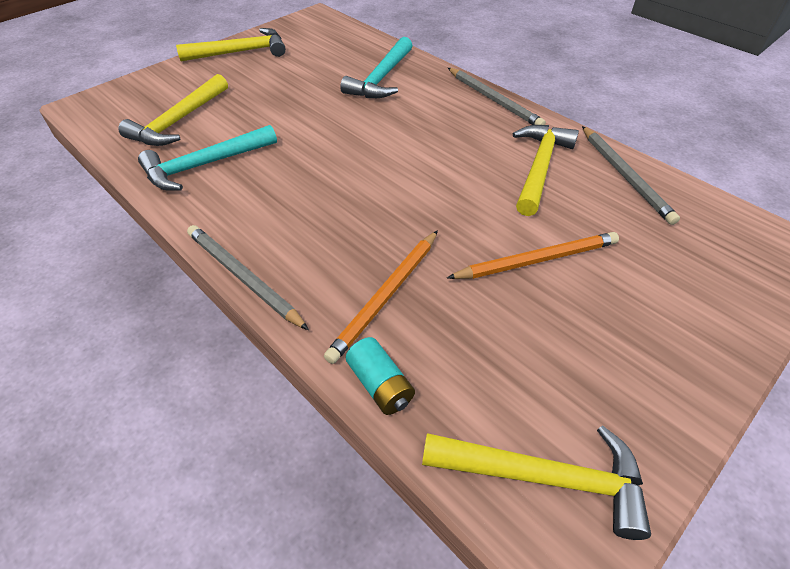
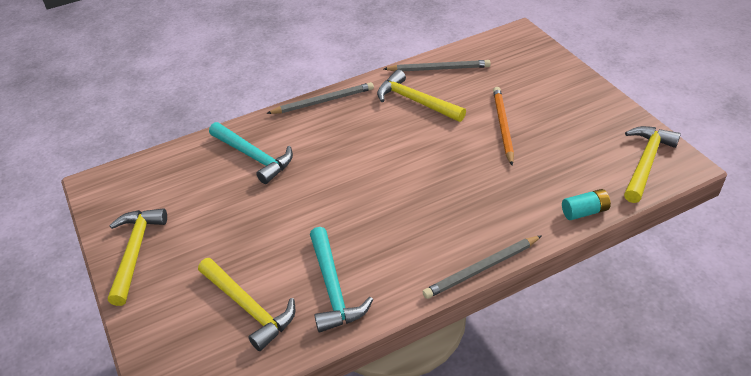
camera: 70 degrees left, 5 degrees down
(386, 296) = (517, 198): orange pencil -> none

